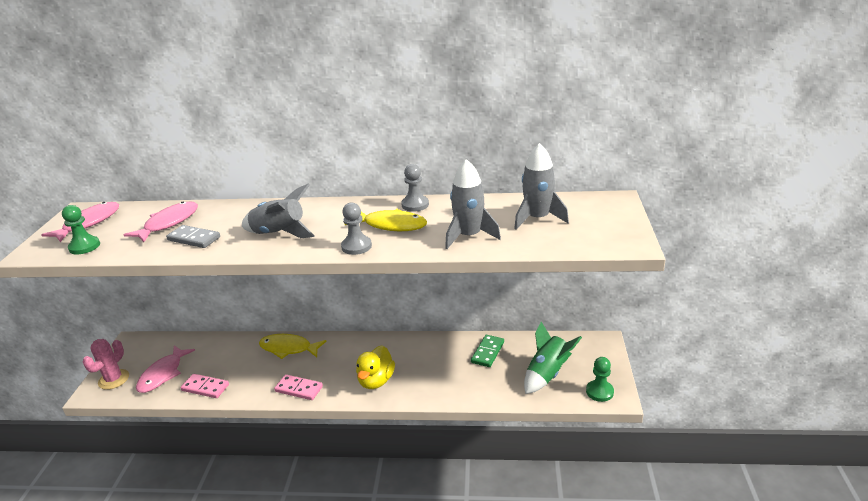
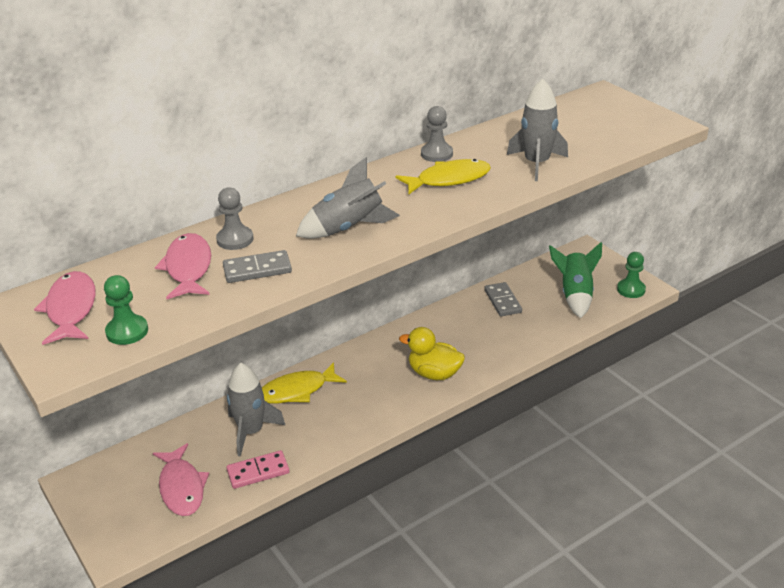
camera: 40 degrees left, 5 degrees up
(114, 379) = (122, 525): pink cactus -> none
(299, 389) = (366, 419): pink domino -> none
(356, 246) = (451, 209): grey pawn -> grey pawn (235, 239)
(376, 381) = (434, 373): yellow duck -> yellow duck turned 135 degrees clockwise
(487, 352) = (502, 301): green domino -> grey domino
(537, 218) = (567, 129): grey rocket -> grey rocket (251, 431)

